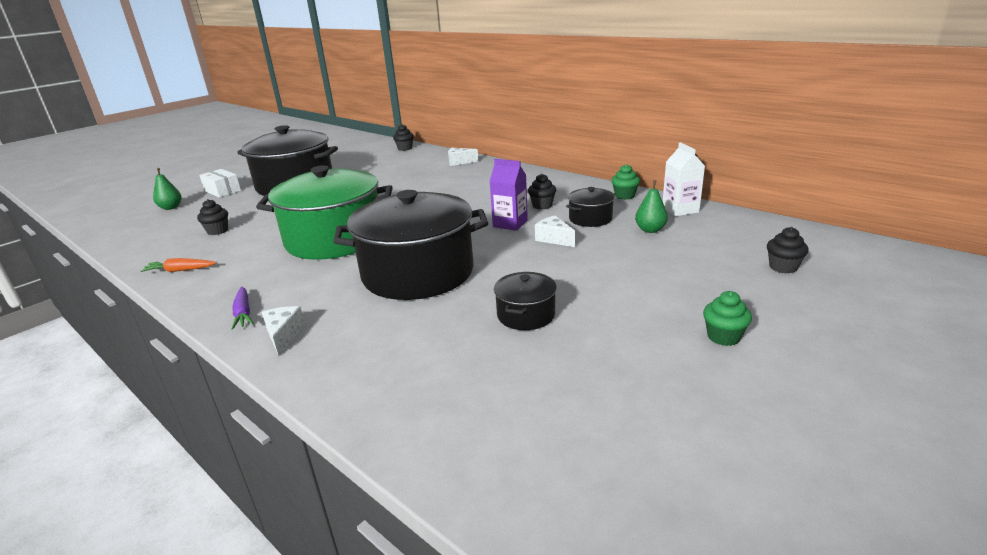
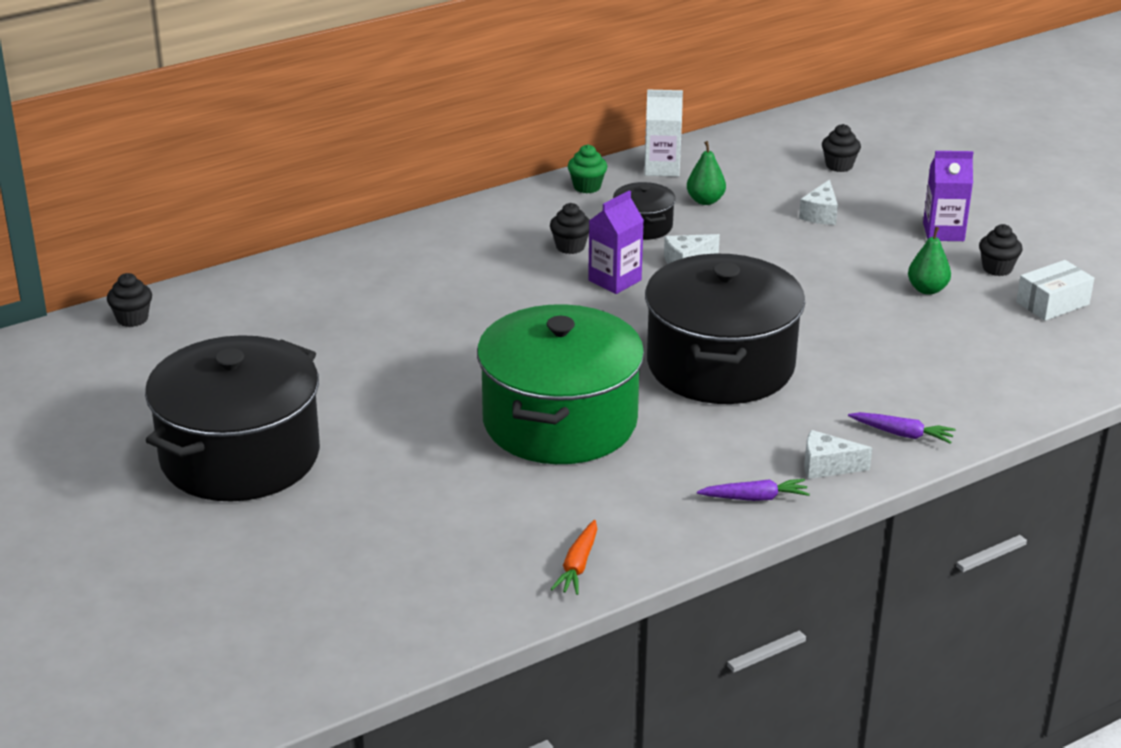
camera: 75 degrees left, 5 degrees up
(171, 208) = (234, 611): green pear -> green pear (927, 289)
(217, 231) = (427, 539): black cupcake -> black cupcake (997, 268)
(222, 191) = (184, 548): white box -> white box (1052, 303)
(335, 365) = (902, 434): none -> purple carrot
(459, 162) = (296, 276): white cheese -> white cheese (820, 214)
(526, 315) = (858, 314): black pot -> none
(723, 337) = (943, 232): green cupcake -> purple carton

